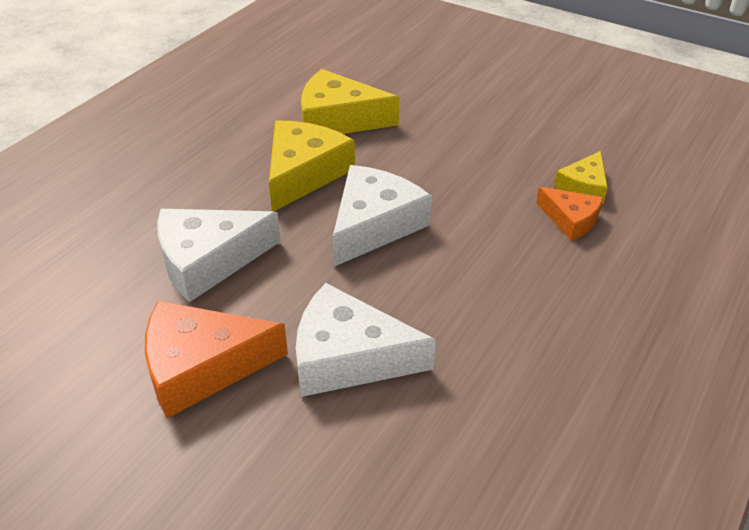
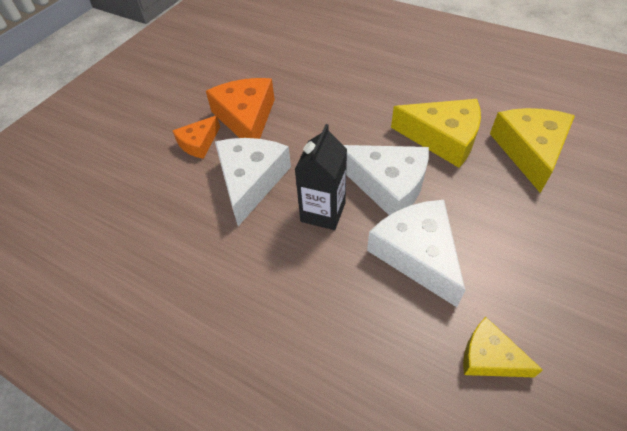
camera: 90 degrees right, 10 degrees up
(208, 261) = (335, 106): white cheese -> white cheese (417, 254)
(413, 283) = (323, 212): none -> black carton
(570, 220) = (427, 337): orange cheese -> orange cheese (199, 143)

